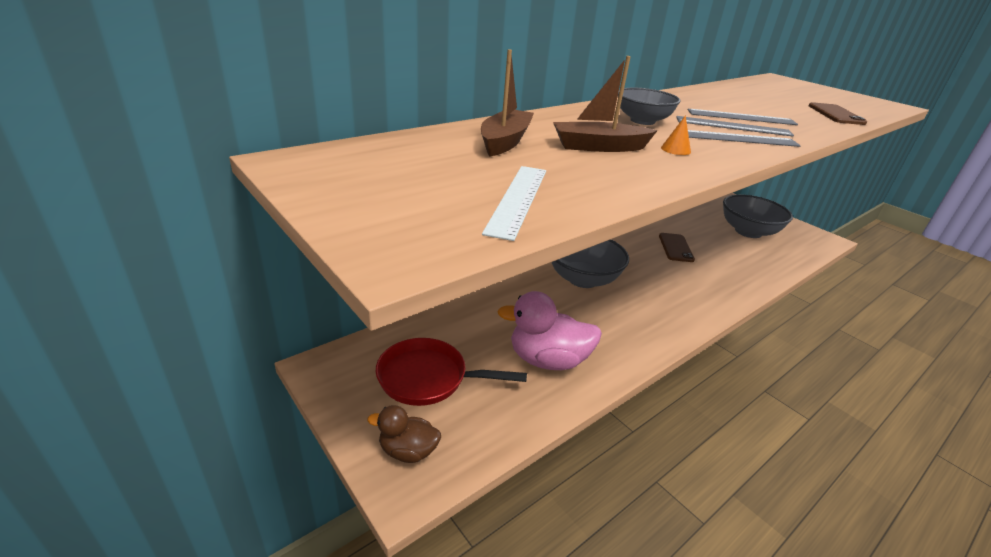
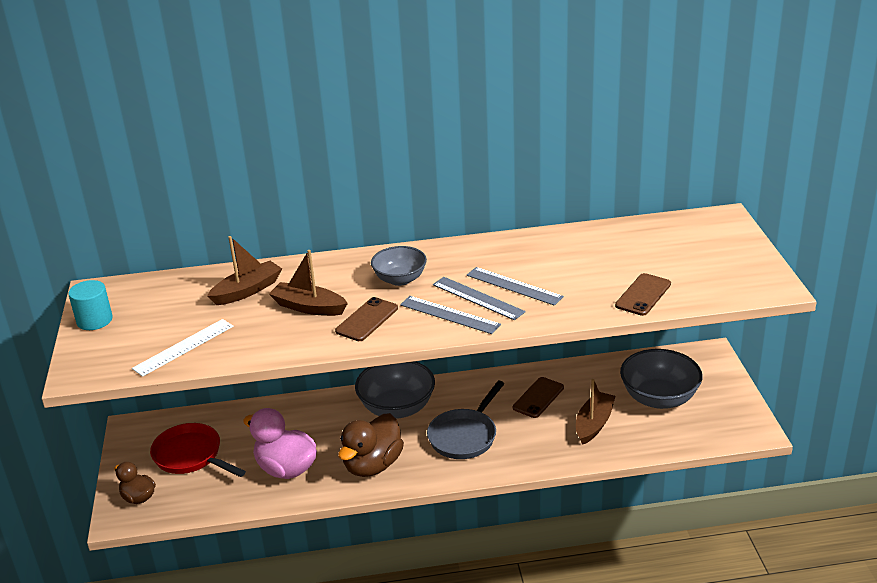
camera: 35 degrees right, 0 degrees up
(332, 190) = (94, 320): none -> turquoise cylinder
(623, 332) = (373, 465): none -> brown duck
(663, 287) = (464, 436): none -> grey pan
(675, 149) = (367, 320): orange cone -> brown phone
(735, 257) = (594, 424): none -> brown boat

